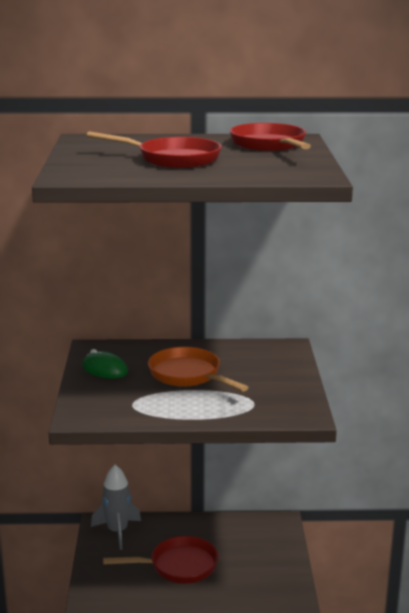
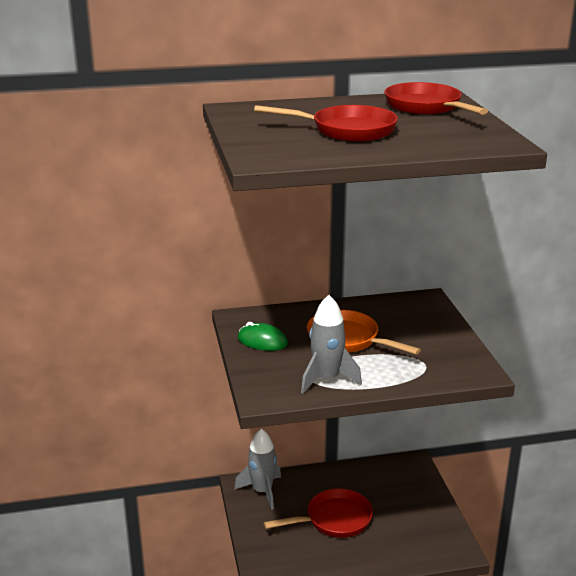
camera: 10 degrees left, 5 degrees up
(149, 407) = (326, 379): none -> grey rocket

